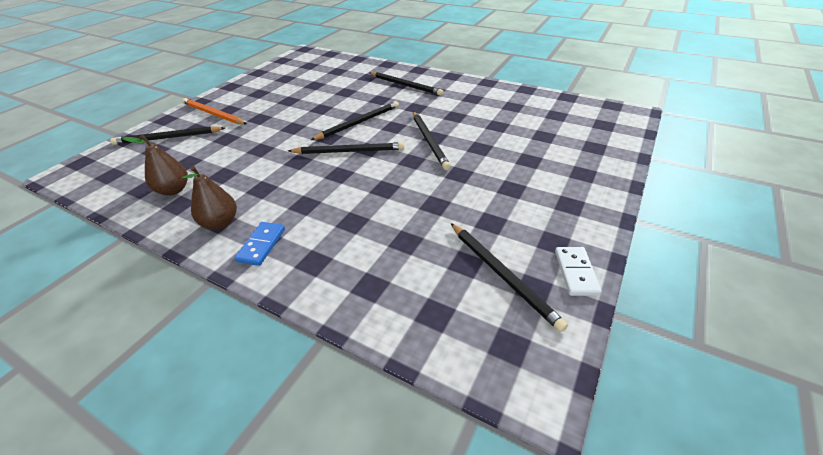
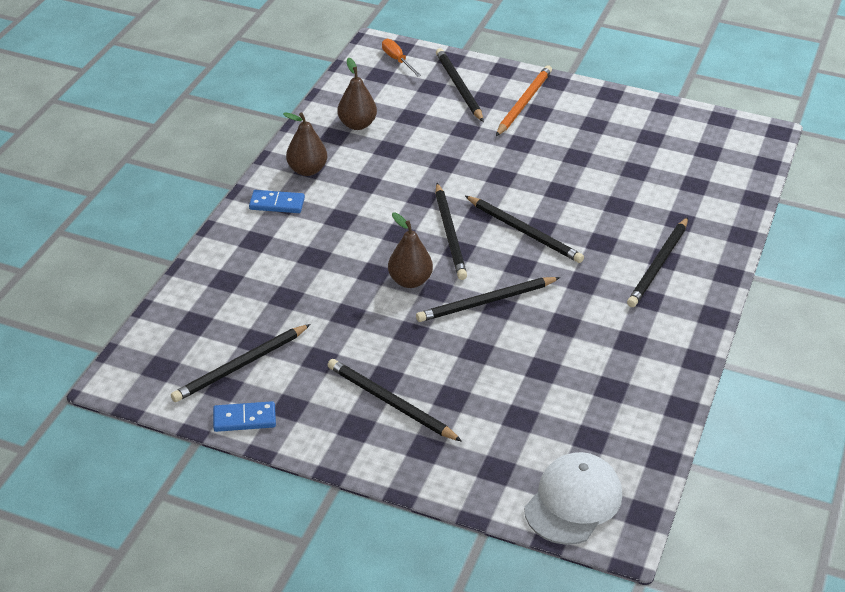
camera: 80 degrees right, 0 degrees up
(98, 164) = (397, 60): none -> orange screwdriver
(399, 171) = (410, 281): none -> brown pear
(539, 187) = (390, 402): none -> black pencil
(576, 272) = (244, 419): white domino -> blue domino
(612, 124) = (573, 501): none -> white cap

